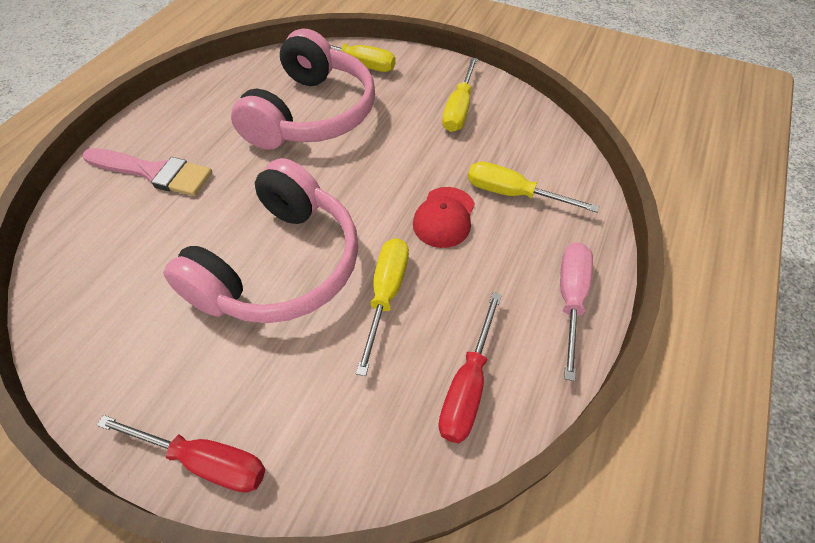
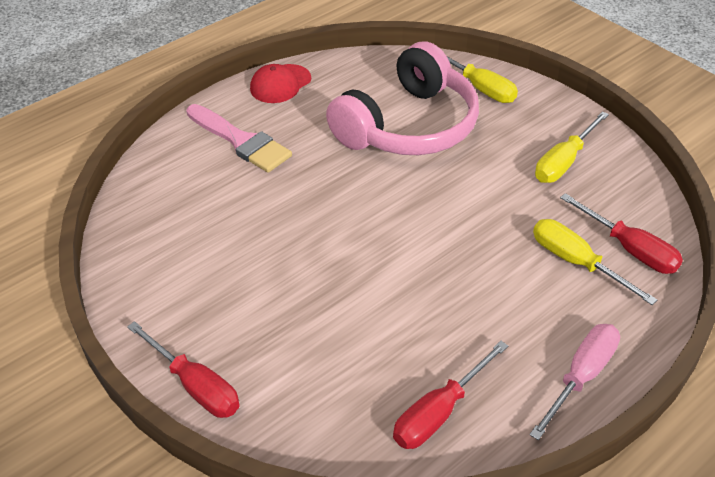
camera: 25 degrees right, 10 degrees down
(280, 265) = (318, 256): pink headphones -> none
(386, 295) = (402, 312): yellow screwdriver -> none
(444, 217) = (492, 262): red cap -> red cap (280, 84)
(548, 168) = (630, 249): none -> red screwdriver

